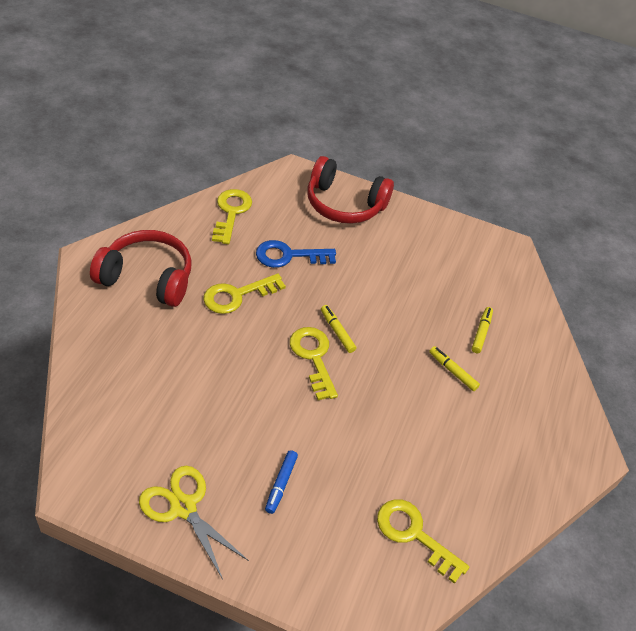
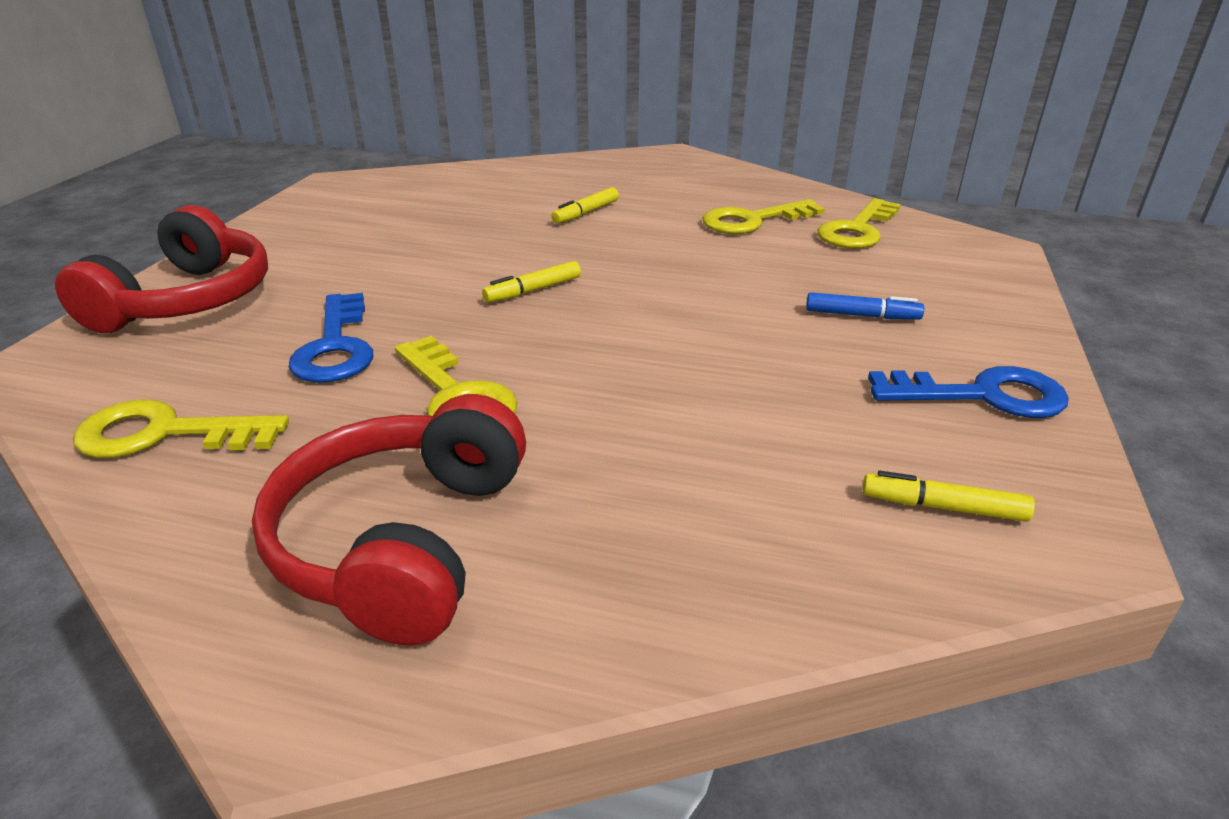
camera: 90 degrees left, 15 degrees down
(183, 507) = (982, 395): yellow scissors -> blue key
(313, 357) = (598, 306): yellow key -> yellow key (752, 221)
(481, 333) = (509, 198): yellow marker -> yellow marker (943, 507)

